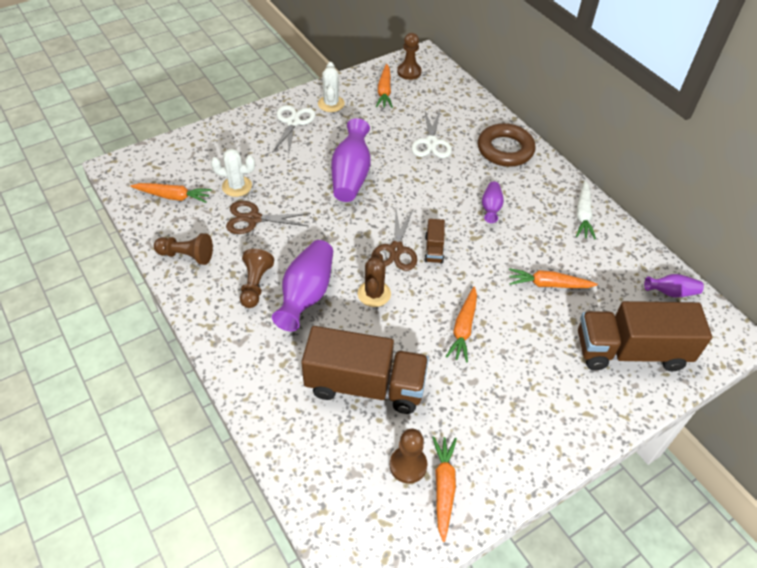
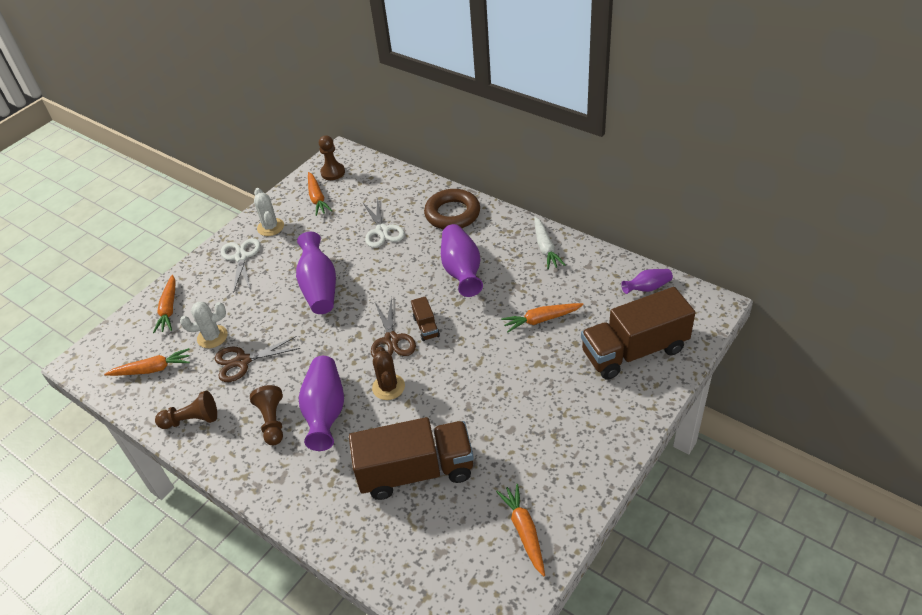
camera: 15 degrees left, 5 degrees down
(408, 465) = (485, 525): brown pawn -> none
(463, 328) = (483, 387): orange carrot -> orange carrot (169, 309)
(491, 208) = (462, 271): purple vase -> purple vase, size x1.85

